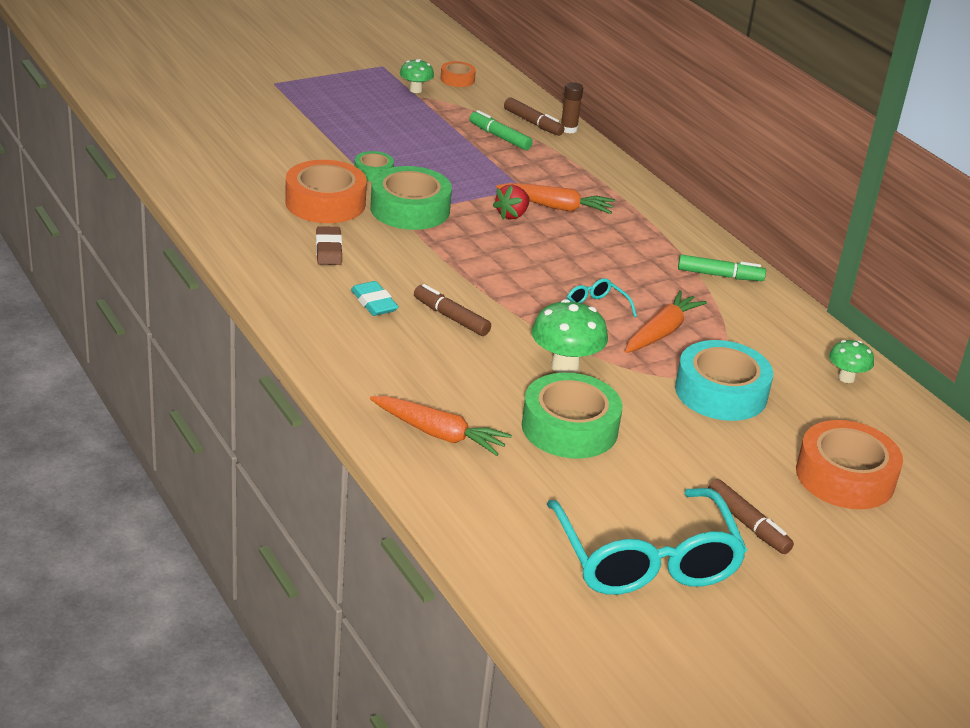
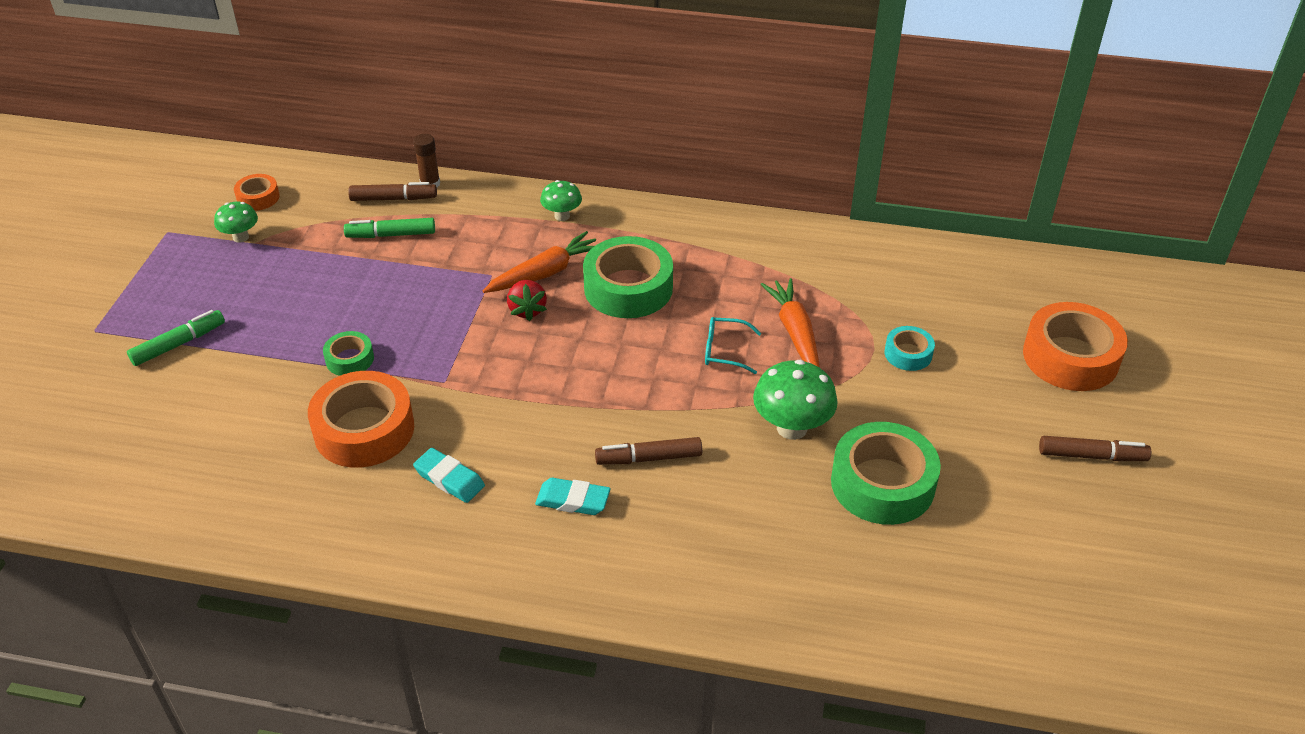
camera: 45 degrees left, 10 degrees up
(328, 250) = (449, 479): brown eraser -> turquoise eraser
(410, 209) = (443, 374): green tape -> green tape (628, 288)
(439, 434) = (821, 583): orange carrot -> none
(646, 560) = (1098, 553): turquoise glasses -> none
(720, 275) = (747, 244): green marker -> green marker (179, 344)
(721, 392) = (908, 354): turquoise tape -> turquoise tape, size x0.51
(846, 378) = (946, 269): green mushroom -> green mushroom (562, 216)

